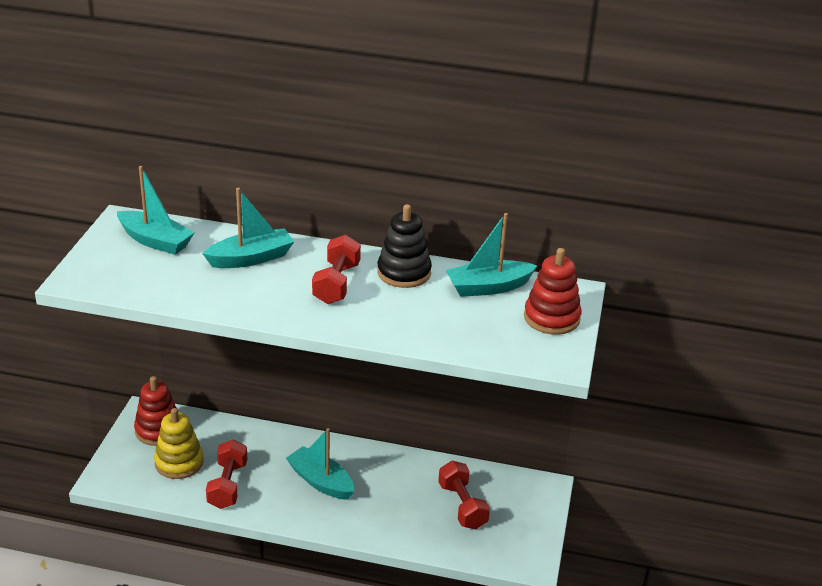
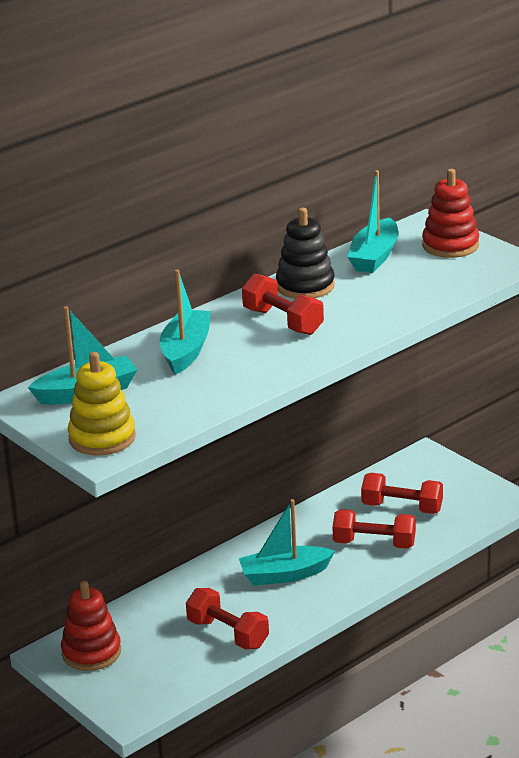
camera: 50 degrees left, 5 degrees down
(179, 462) = (159, 654): yellow stacking toy -> yellow stacking toy (102, 438)
(401, 512) = (374, 544): none -> red dumbbell

